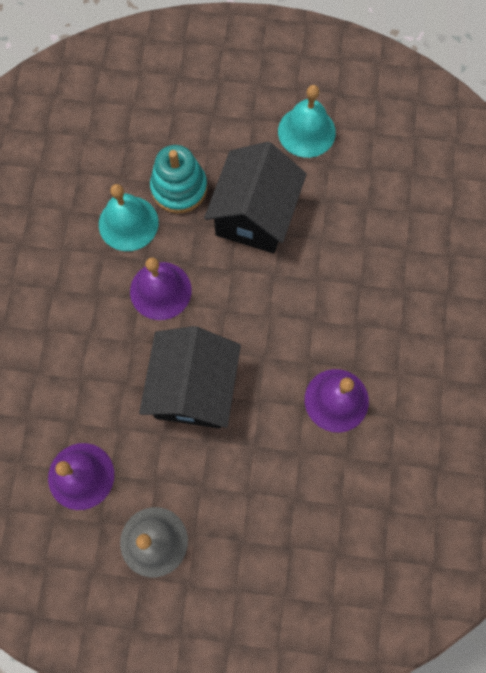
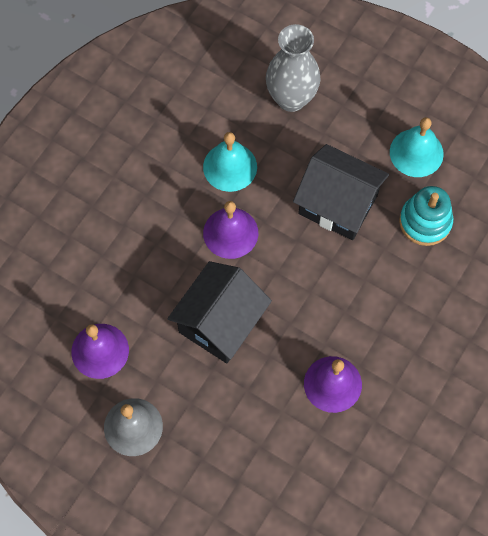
camera: 25 degrees right, 5 degrees down
(158, 128) = (291, 98): none -> grey vase
(179, 188) = (285, 155): turquoise stacking toy -> turquoise stacking toy (425, 222)
(255, 215) = (338, 204): black house -> black house turned 75 degrees clockwise

